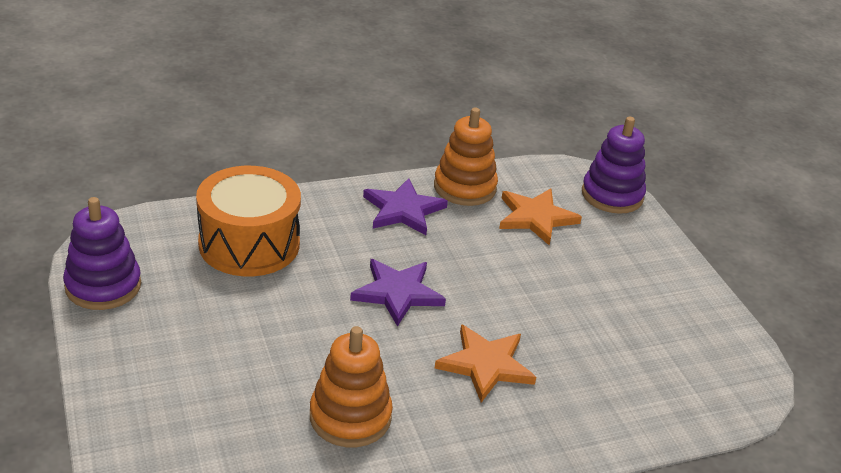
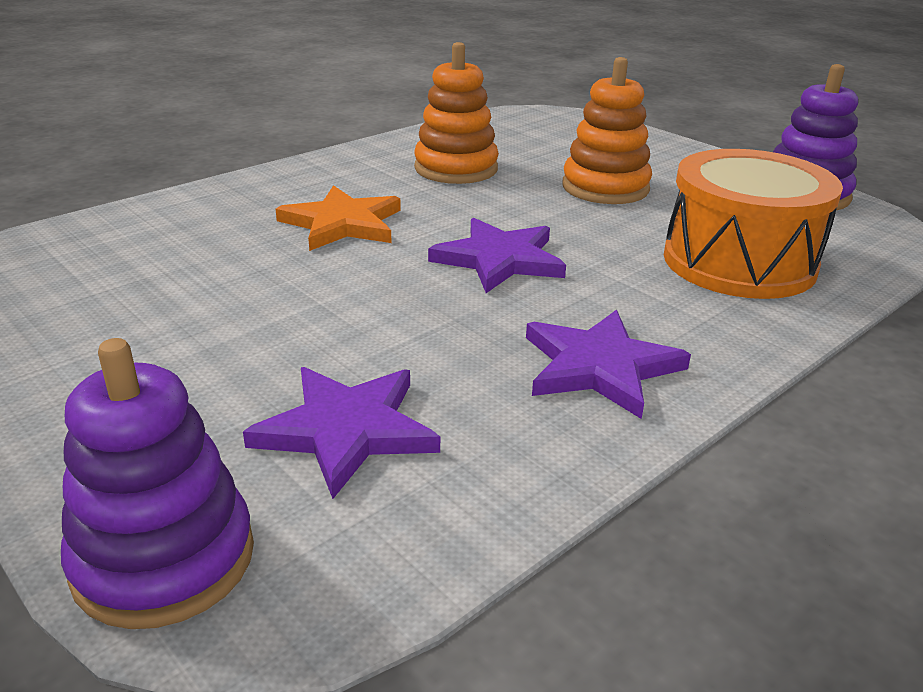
camera: 160 degrees right, 5 degrees down
(464, 187) = (530, 452): orange stacking toy -> orange stacking toy (605, 188)
(535, 218) = (347, 430): orange star -> purple star

